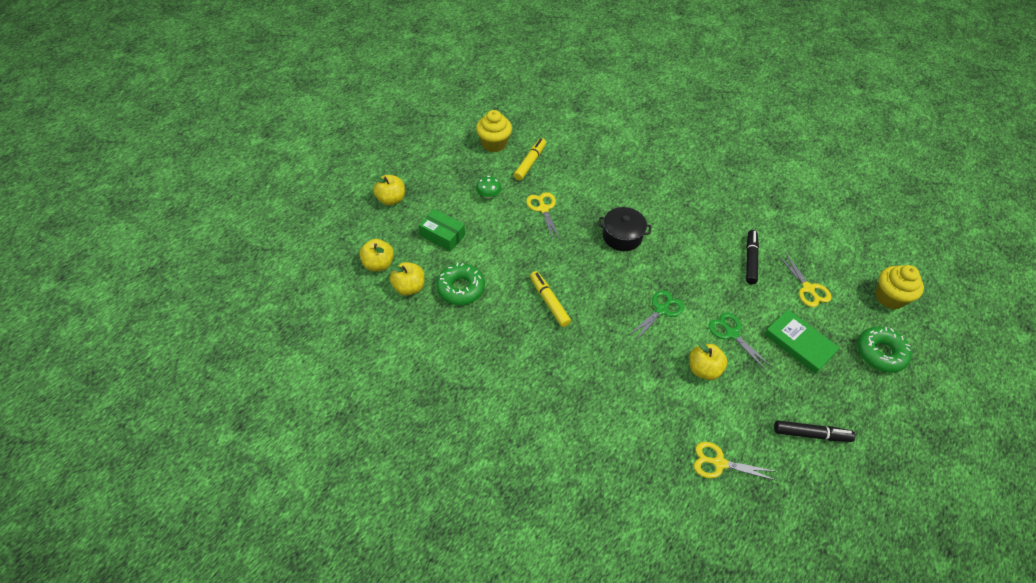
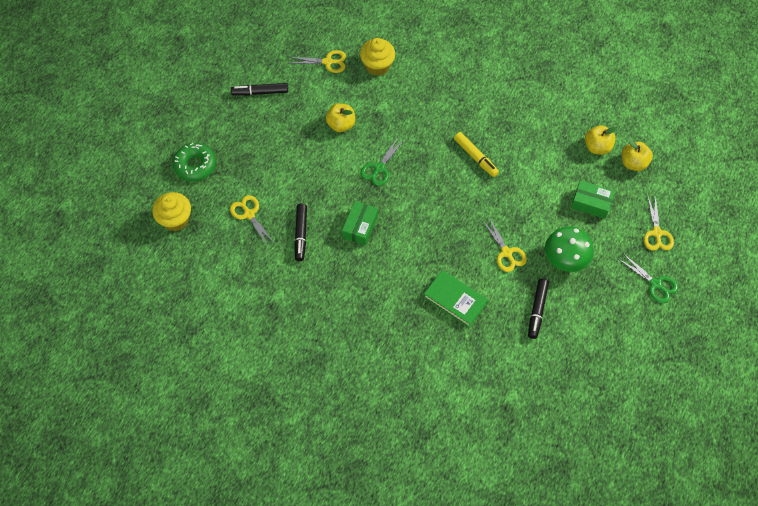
camera: 170 degrees right, 10 degrees up
(391, 199) = (657, 233): yellow apple -> yellow scissors
(461, 288) = (554, 155): green donut -> none
(488, 195) = (565, 258): green mushroom -> green mushroom, size x1.84
(494, 144) = (584, 329): yellow cupcake -> yellow cupcake (377, 66)
(530, 162) = (537, 310): yellow marker -> black marker
(622, 236) = (424, 236): black pot -> none
(687, 256) = (360, 226): none -> green box
(731, 333) = (318, 158): green scissors -> green scissors (655, 284)
(799, 343) = (262, 161): green book -> green book (455, 300)

